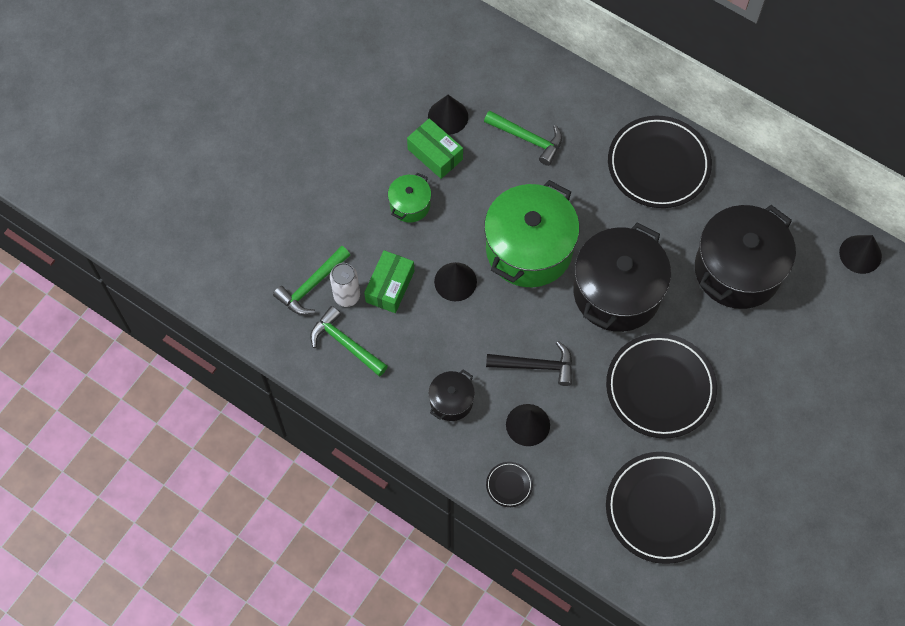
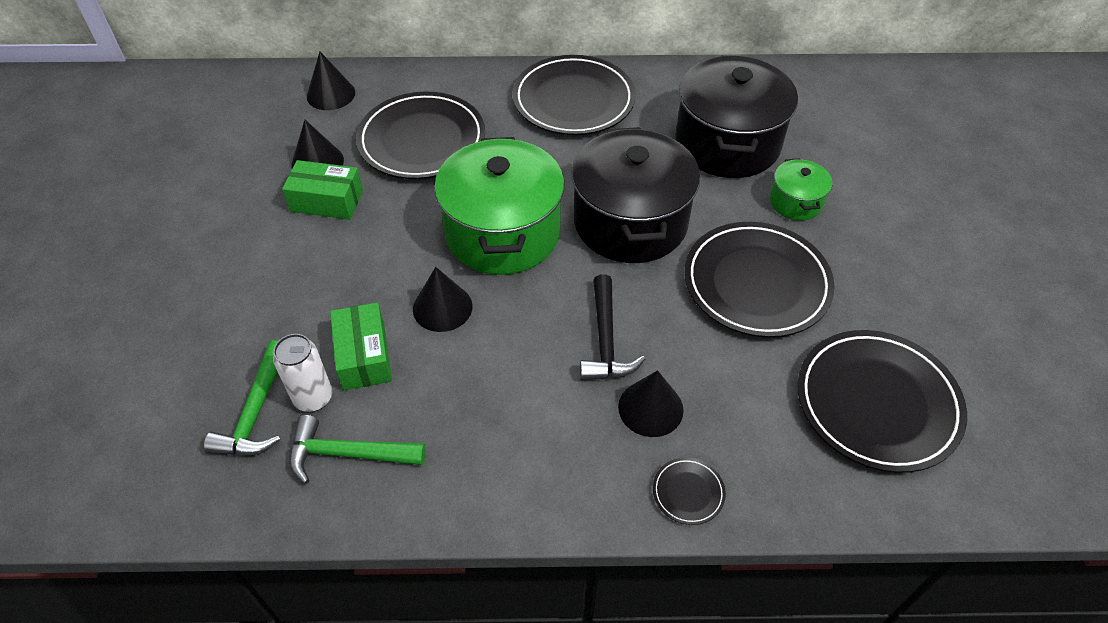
camera: 35 degrees left, 15 degrees down
(410, 205) = (330, 261): green pot -> green pot (795, 202)
(451, 401) = (537, 438): black pot -> none
(527, 138) = (422, 141): green hammer -> black plate
(535, 366) = (606, 340): black hammer -> black hammer turned 120 degrees clockwise
(860, 254) = (818, 79): black cone -> black cone (331, 94)

